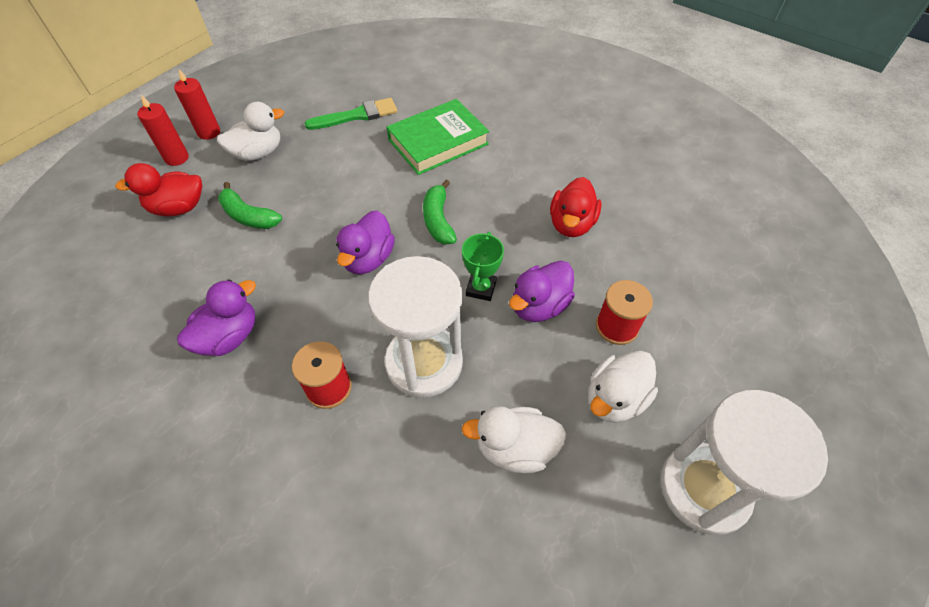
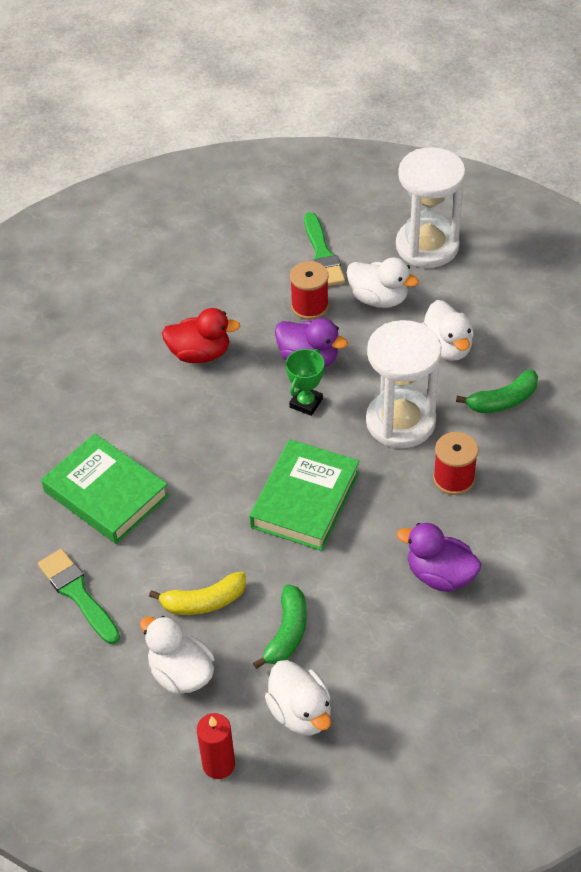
camera: 105 degrees left, 5 degrees down
(178, 208) = (300, 713): red duck -> white duck
(209, 132) = (158, 753): red candle -> none
(308, 176) = (204, 602): none -> yellow banana
(368, 259) = (305, 500): purple duck -> green book
(438, 220) = (232, 458): green banana -> green banana (503, 400)
(481, 288) = (306, 403): green trophy -> green trophy turned 60 degrees counterclockwise
(700, 361) = (322, 255): none -> green brush

